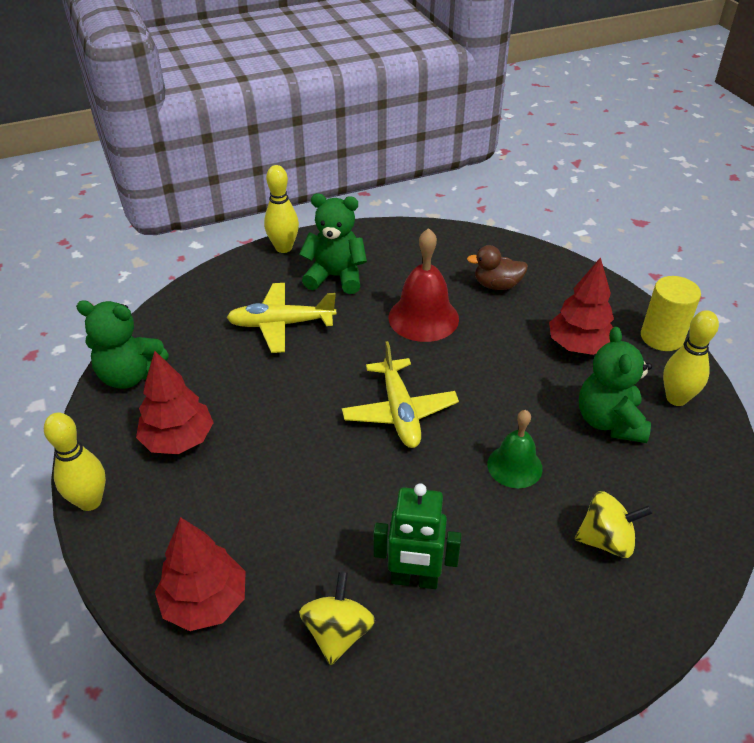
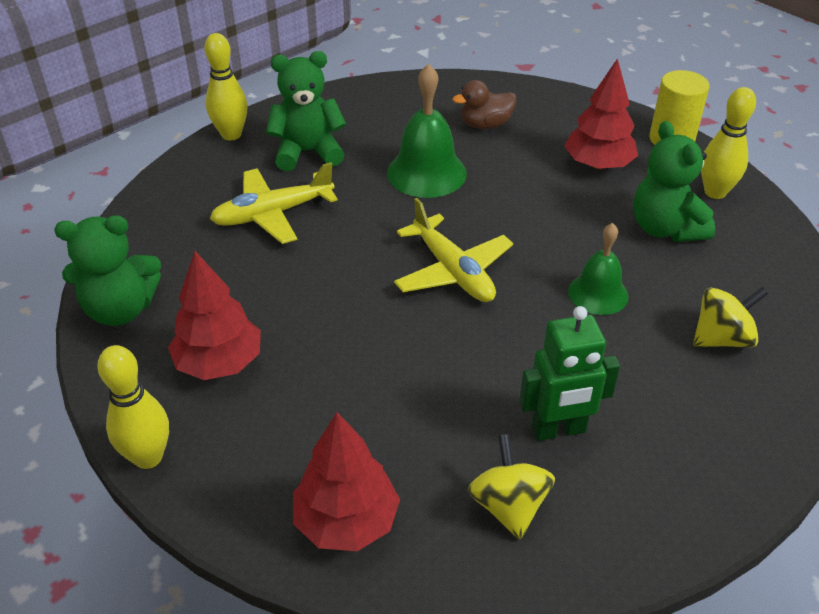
camera: 20 degrees left, 0 degrees up
(423, 318) = (426, 173): red bell -> green bell

